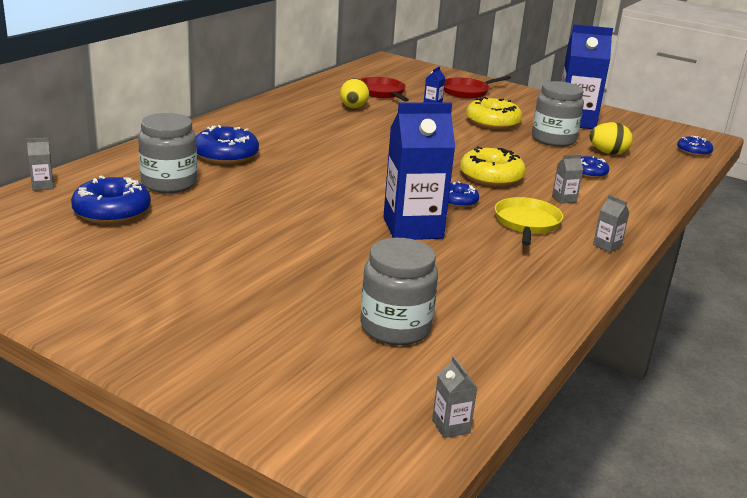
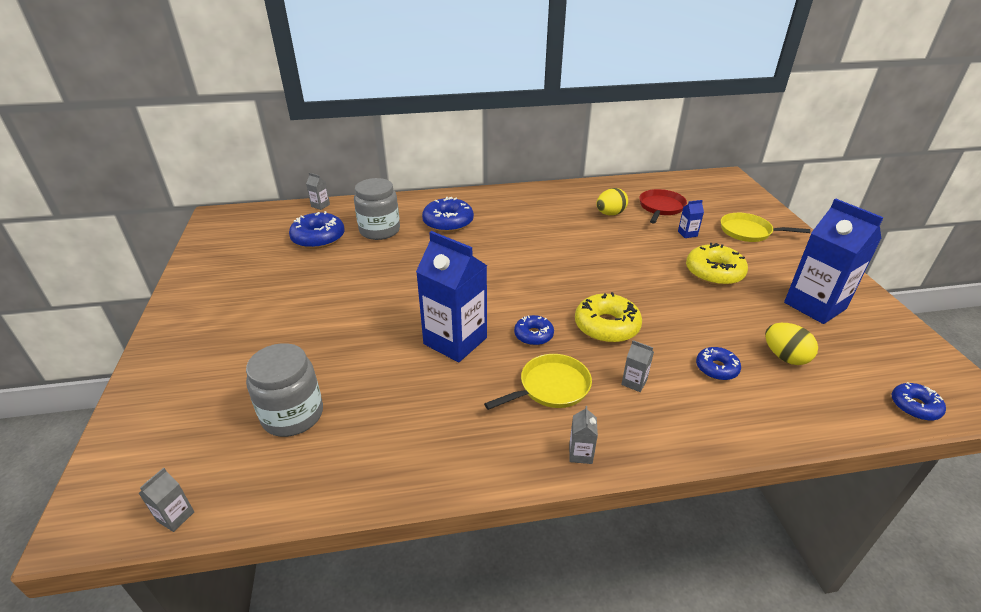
camera: 50 degrees right, 10 degrees up
(467, 91) = (748, 232): red pan -> yellow pan
(553, 139) = (747, 315): grey jar -> none

